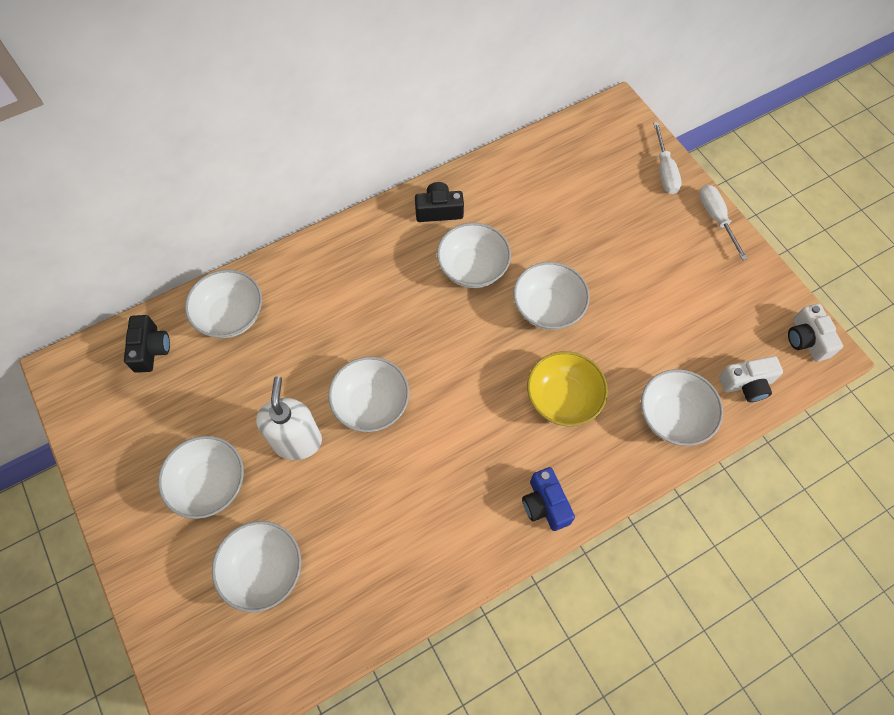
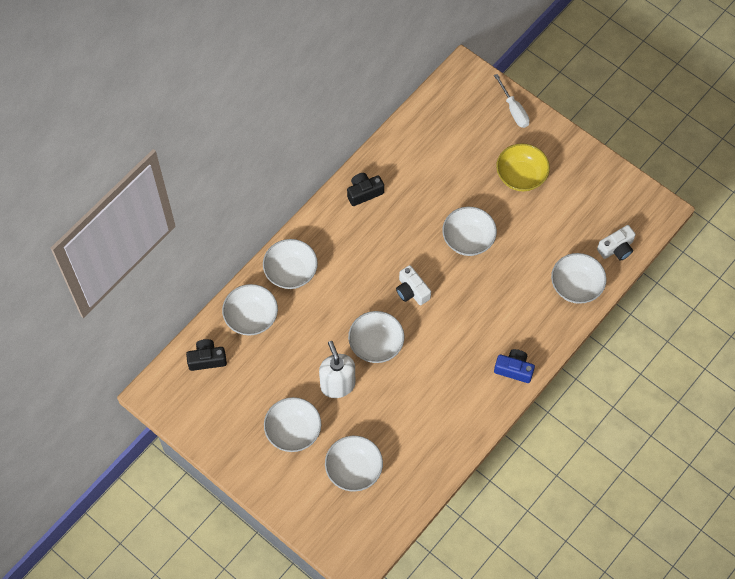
camera: 20 degrees left, 0 degrees up
(151, 349) = (207, 359): black camera -> black camera turned 75 degrees counterclockwise
(473, 268) = (405, 228): white bowl -> white bowl (291, 272)
(545, 504) = (514, 369): blue camera -> blue camera turned 150 degrees clockwise
(563, 398) = (501, 298): yellow bowl -> yellow bowl (521, 176)
(716, 219) = (561, 136): white screwdriver -> none
(806, 339) = (646, 205): white camera -> white camera (412, 291)

